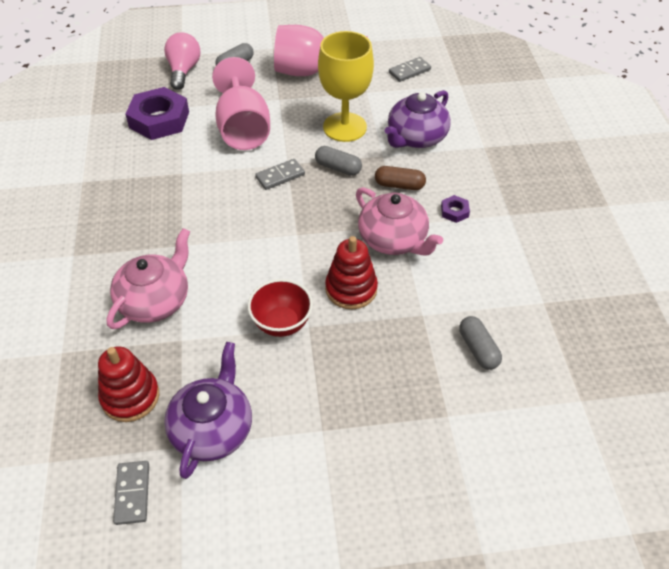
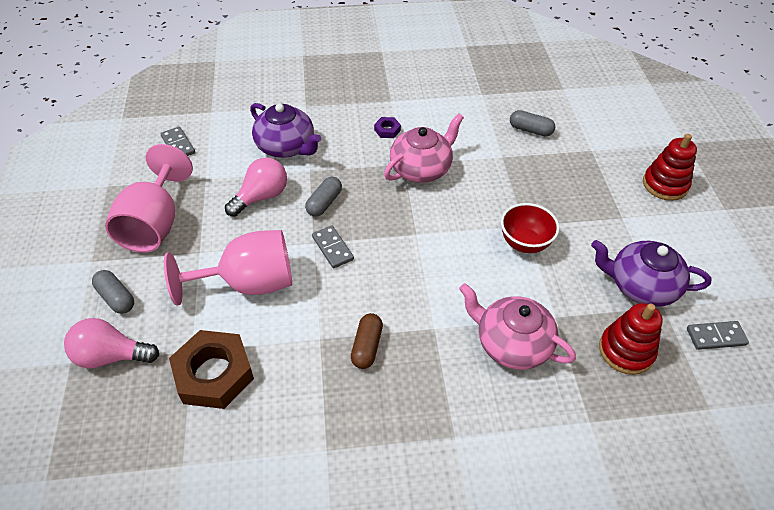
camera: 90 degrees left, 0 degrees up
(159, 120) = (214, 374): purple nut -> brown nut
(344, 127) = (261, 197): yellow goblet -> pink light bulb
(351, 289) = (480, 197): red stacking toy -> red stacking toy (665, 185)
(399, 185) = (352, 161): brown capsule -> brown capsule (367, 346)
(478, 349) = (530, 130): grey capsule -> grey capsule turned 45 degrees clockwise

